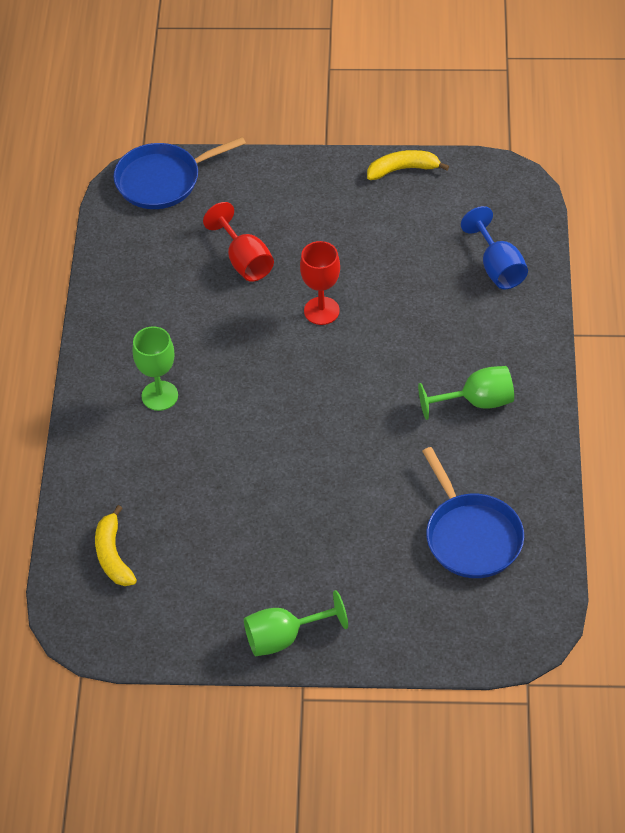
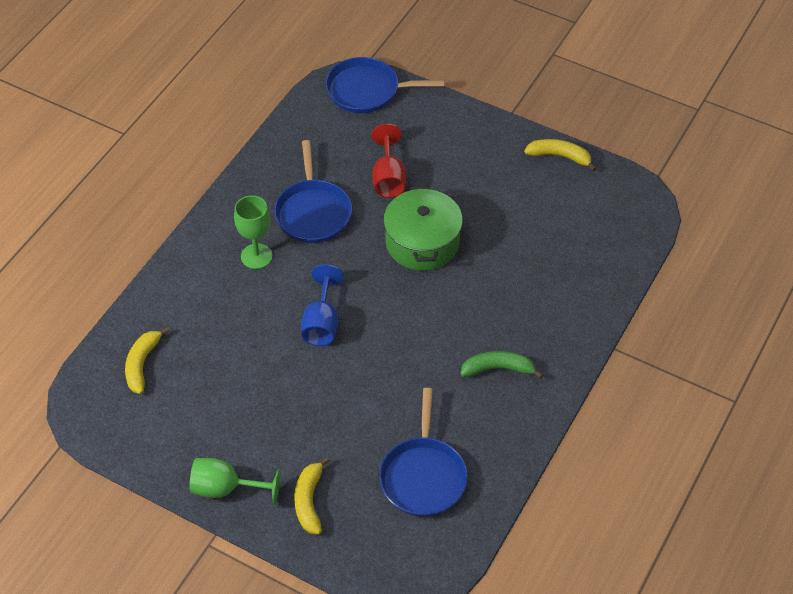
camera: 25 degrees right, 0 degrees up
(189, 327) = (313, 212): none -> blue pan
(321, 311) = (422, 242): red goblet -> green pot
(375, 610) = (309, 501): none -> yellow banana
(477, 402) = (498, 369): green goblet -> green banana
(498, 267) = (586, 267): blue goblet -> blue goblet (322, 323)

